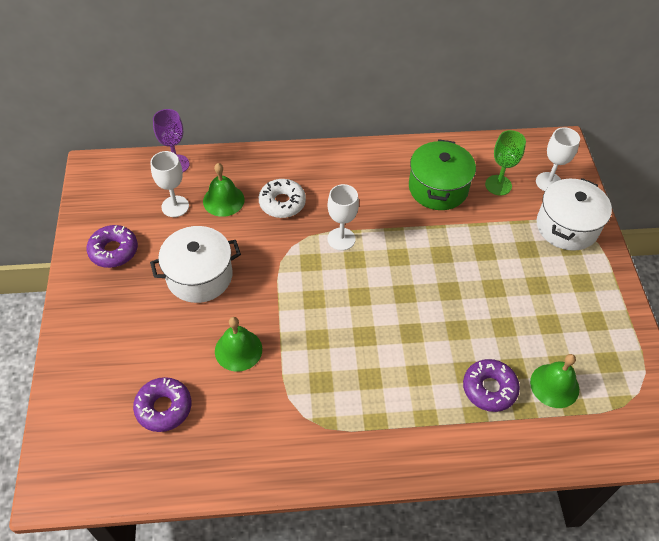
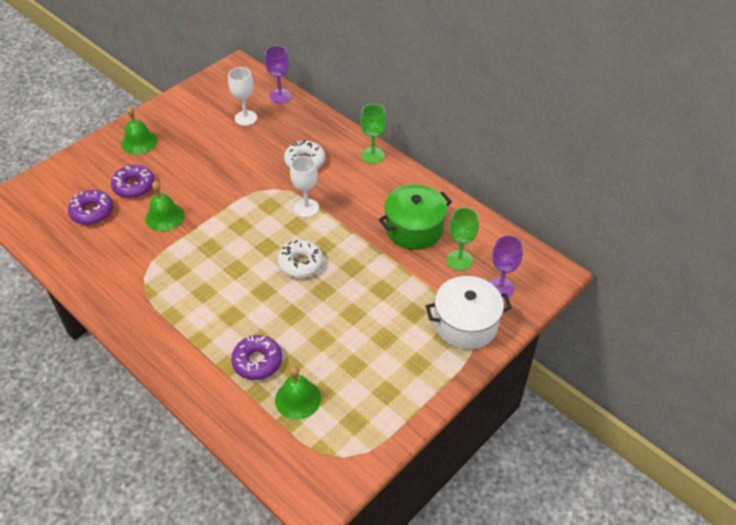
camera: 50 degrees right, 5 degrees down
(113, 251) = (183, 117): purple donut -> purple donut (134, 186)
(199, 276) = (203, 164): white pot -> none
(223, 200) = (275, 134): green bell -> green bell (139, 142)
(326, 156) = (373, 155): none -> green goblet
(403, 286) = (300, 263): none -> white donut
(549, 182) = (500, 288): white goblet -> purple goblet

